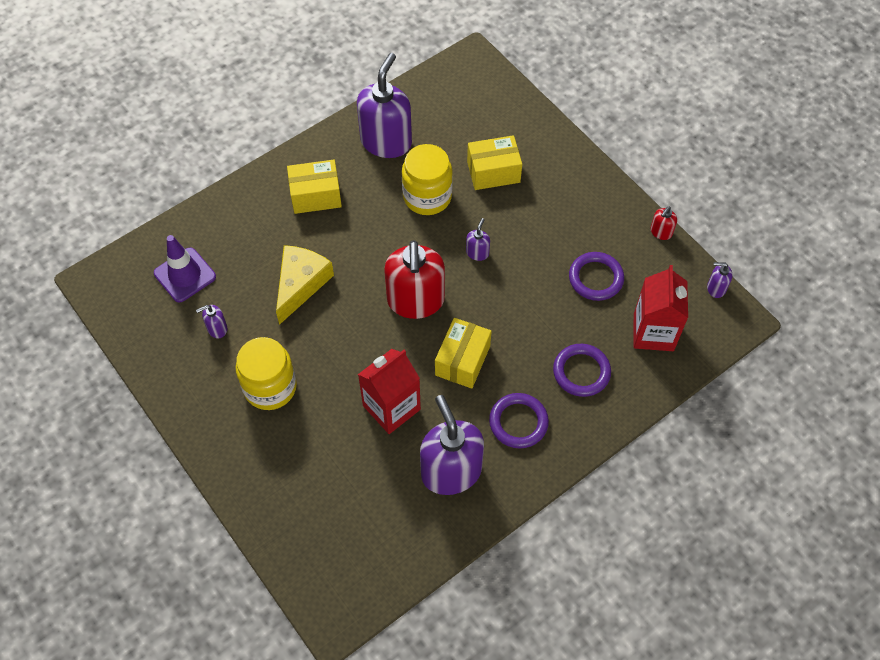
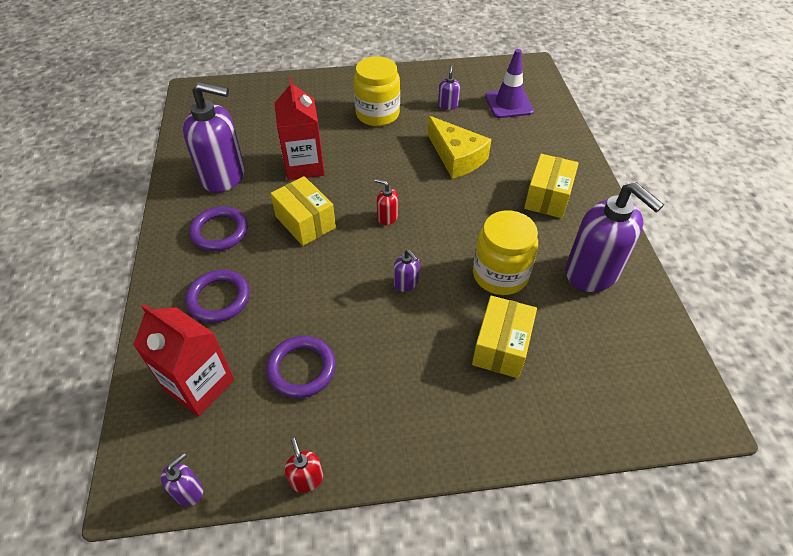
camera: 120 degrees right, 10 degrees down
(415, 301) = (387, 217): red soap dispenser -> red soap dispenser, size x0.42

